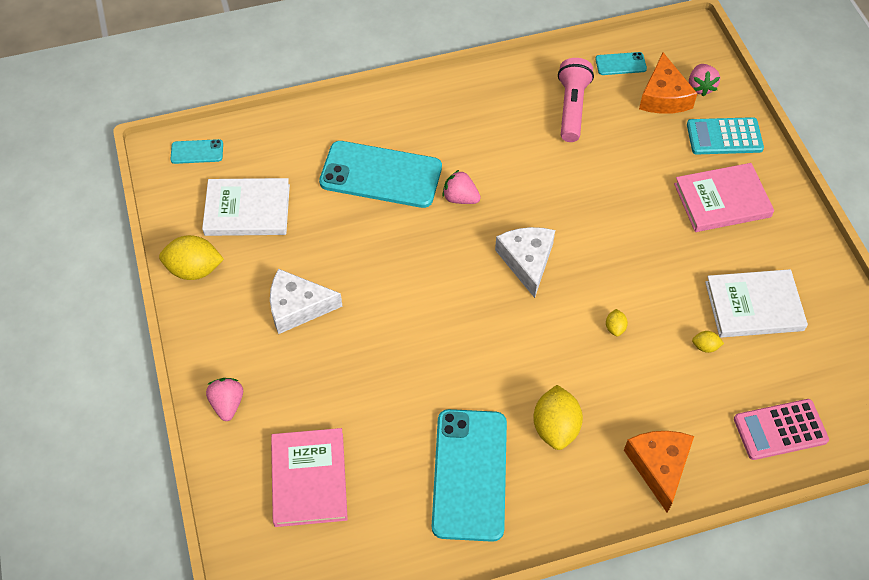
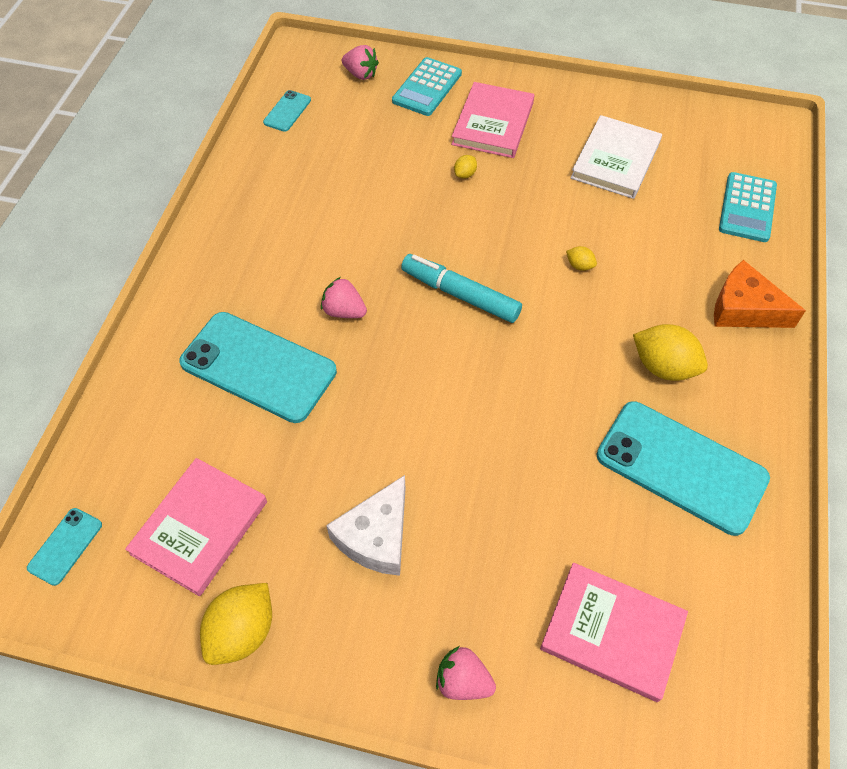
camera: 60 degrees left, 0 degrees up
(247, 210) = (200, 527): white book -> pink book
(381, 175) = (258, 367): turquoise phone -> turquoise phone turned 75 degrees clockwise
(460, 198) = (344, 311): pink strawberry -> pink strawberry turned 60 degrees clockwise
(527, 261) = (460, 294): white cheese -> turquoise marker
(571, 108) = (307, 170): pink flashlight -> none
(663, 96) = (350, 102): orange cheese -> none
(705, 346) = (637, 213): yellow lemon -> yellow lemon (465, 174)
(780, 430) = (747, 208): pink calculator -> turquoise calculator

